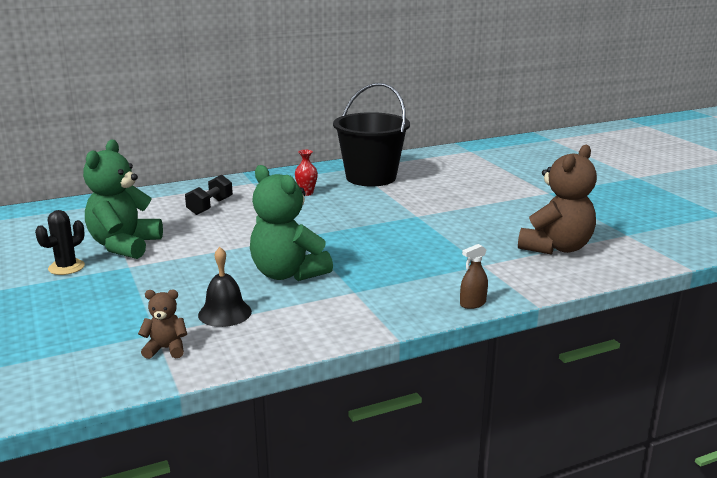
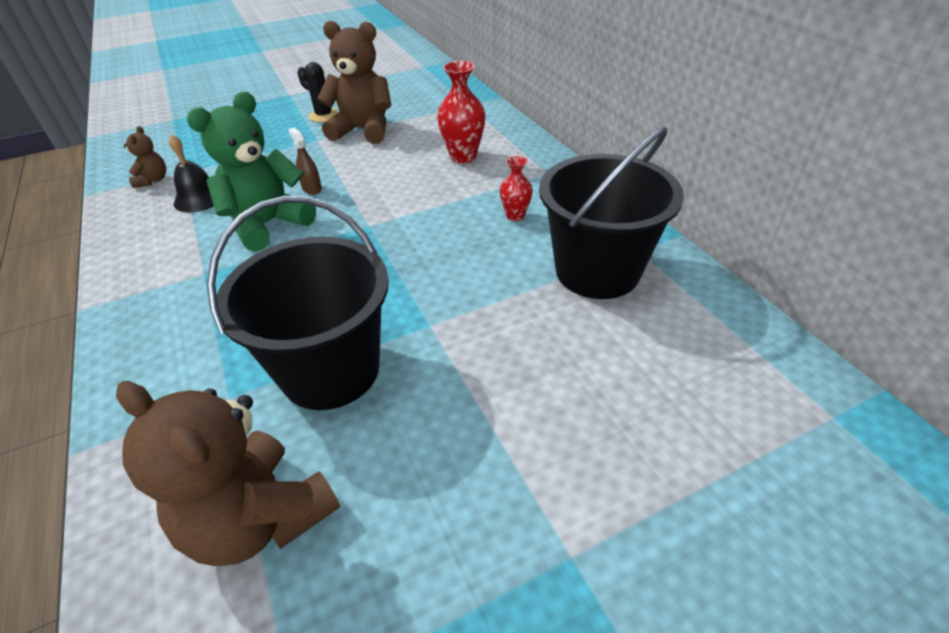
camera: 90 degrees right, 20 degrees up
(124, 246) = (363, 130): green teddy bear -> brown teddy bear
(210, 206) = (463, 157): black dumbbell -> red vase
(457, 239) = (330, 370): none -> black bucket
(472, 304) = (117, 378): brown spray bottle -> brown spray bottle (312, 188)

